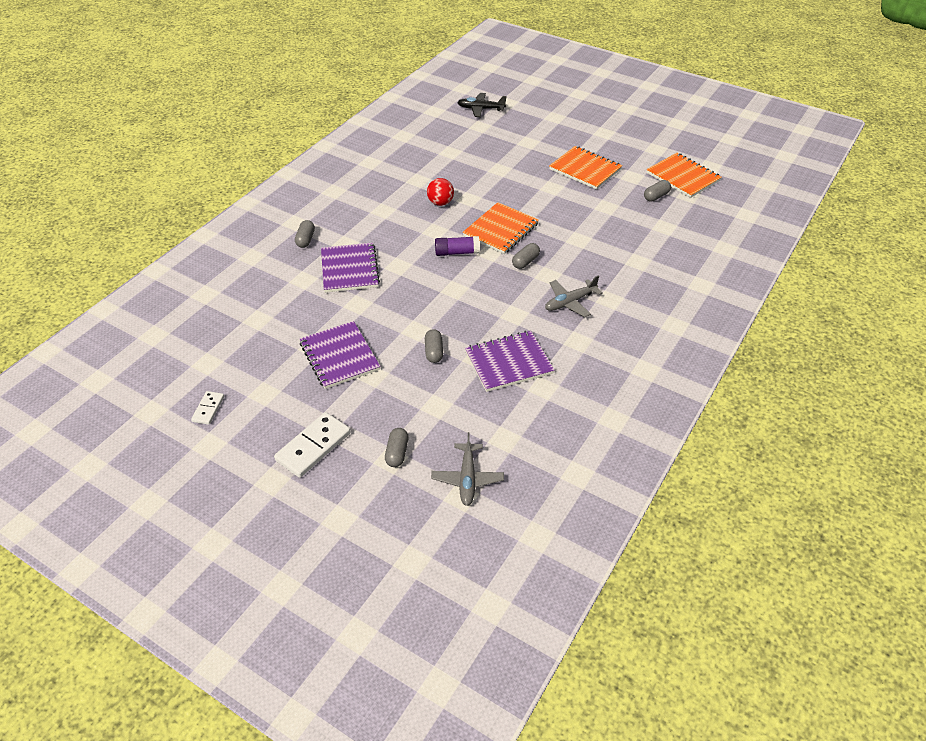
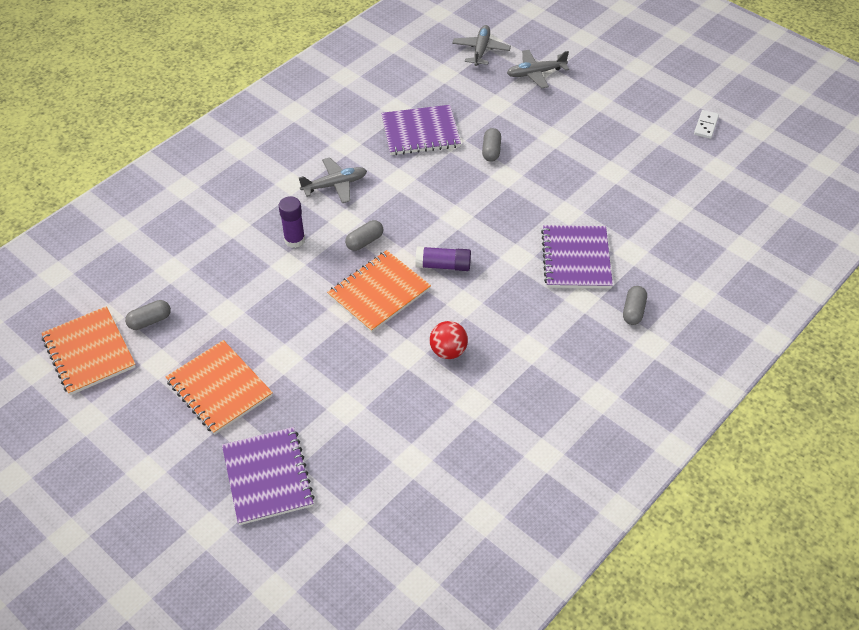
camera: 170 degrees left, 5 degrees up
(313, 446) = (606, 86): white domino -> none
(339, 356) = (586, 158): purple notebook -> purple notebook (268, 477)
(397, 453) = (535, 73): grey capsule -> grey plane
(480, 109) = (330, 577): black plane -> none
(582, 256) = (294, 240): none -> purple glue stick

